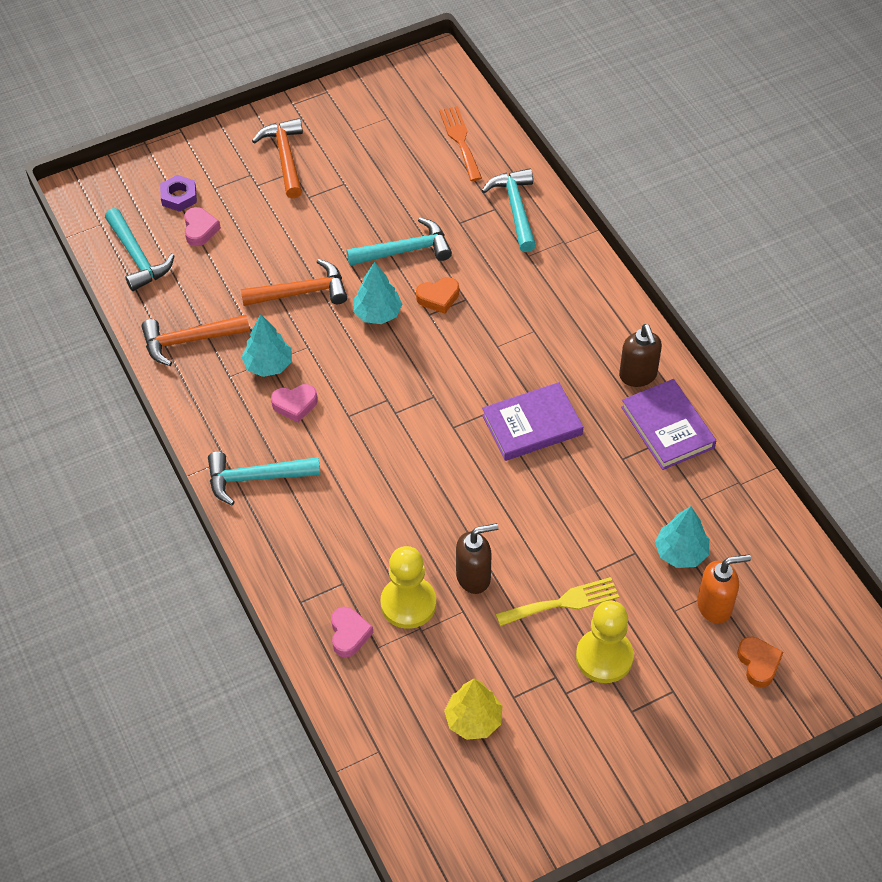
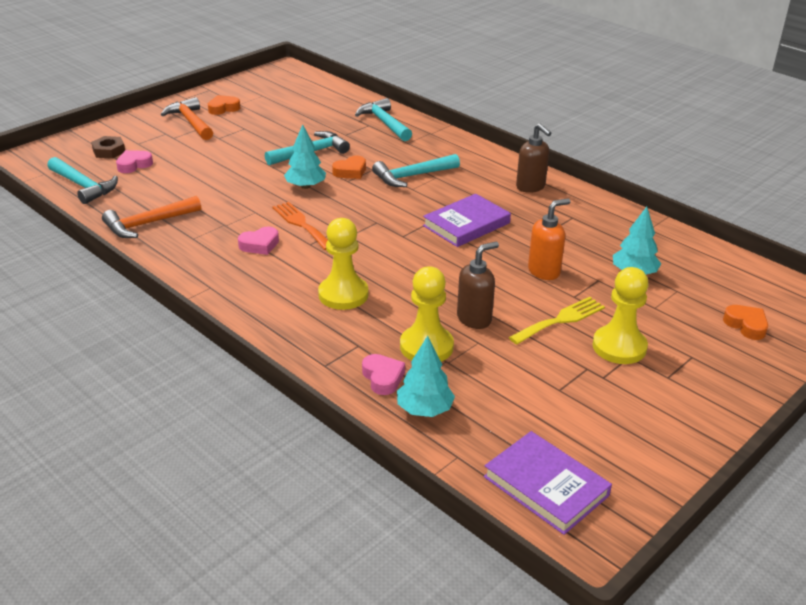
camera: 20 degrees left, 20 degrees down
(179, 197) = (109, 151): purple nut -> brown nut
(200, 229) = (134, 165): pink heart -> pink heart turned 105 degrees counterclockwise
(255, 478) = (244, 293): turquoise hammer -> turquoise hammer (412, 176)
(268, 365) = (225, 226): turquoise tree -> turquoise tree (424, 409)
(302, 292) = (236, 184): orange hammer -> none
(331, 136) = (223, 108): none -> orange heart
(354, 505) = (343, 294): none -> yellow pawn
(460, 140) = (324, 98): orange fork -> orange fork (301, 224)
(473, 720) = (533, 413): yellow tree -> none
(667, 427) = (572, 209): purple book -> purple book (546, 486)
(715, 606) = (684, 298): orange soap dispenser -> orange soap dispenser (544, 271)

